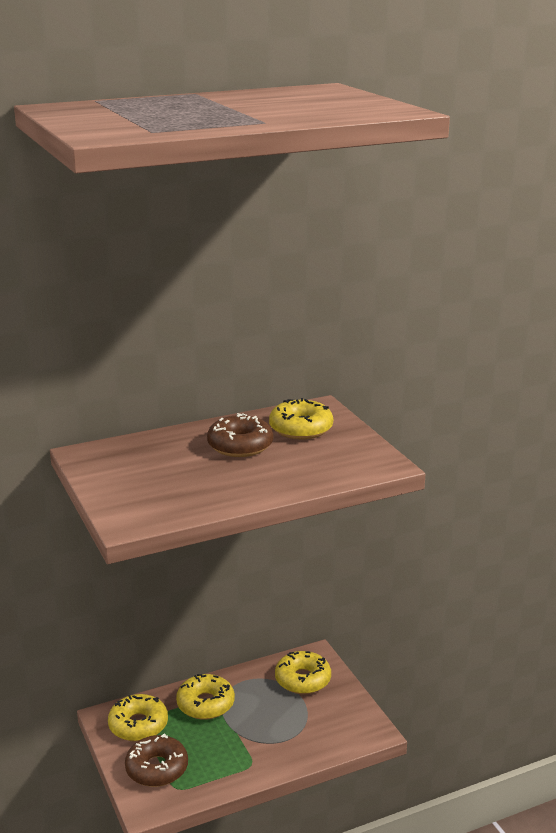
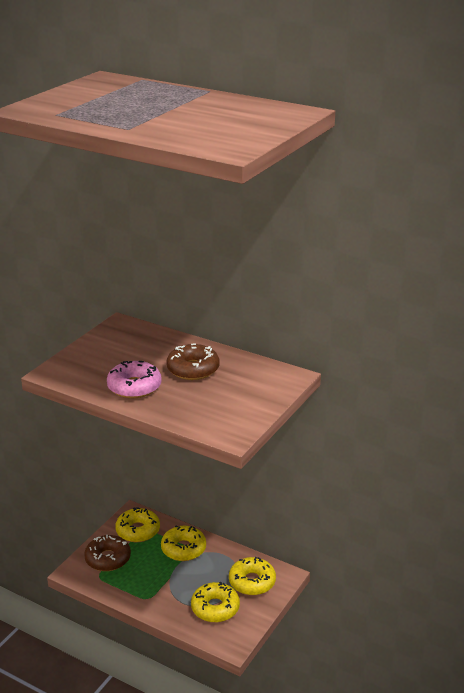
camera: 55 degrees right, 5 degrees up
(230, 485) = (134, 387): none -> pink donut
(301, 429) = (246, 381): yellow donut -> yellow donut (215, 608)

